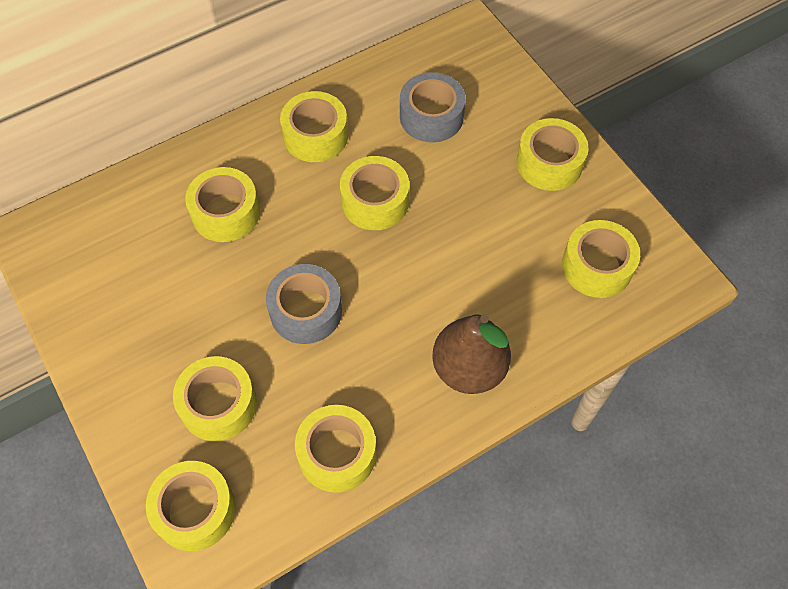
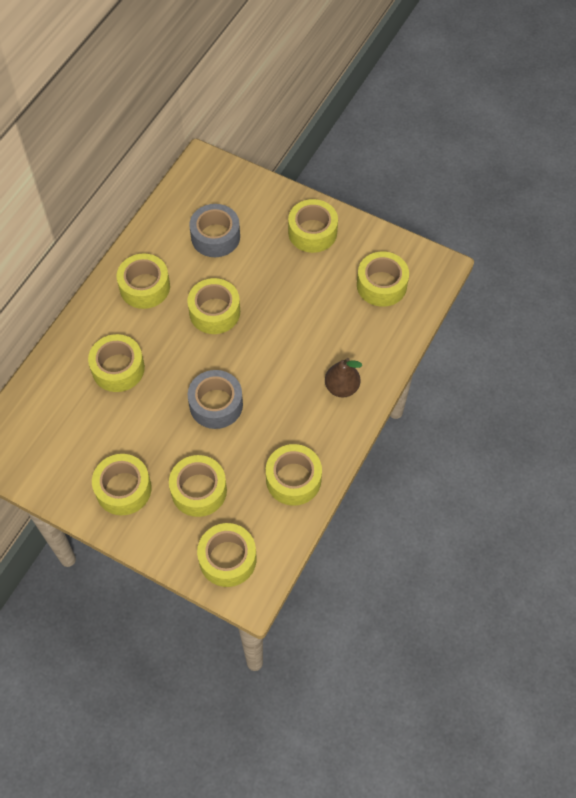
camera: 30 degrees left, 0 degrees up
(137, 355) = (123, 489): none -> yellow tape
(469, 368) = (341, 387): brown pear -> brown pear, size x0.66

